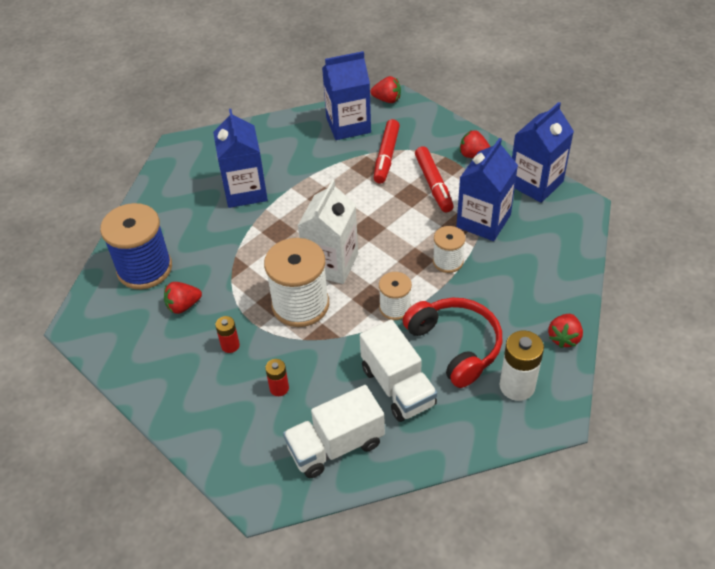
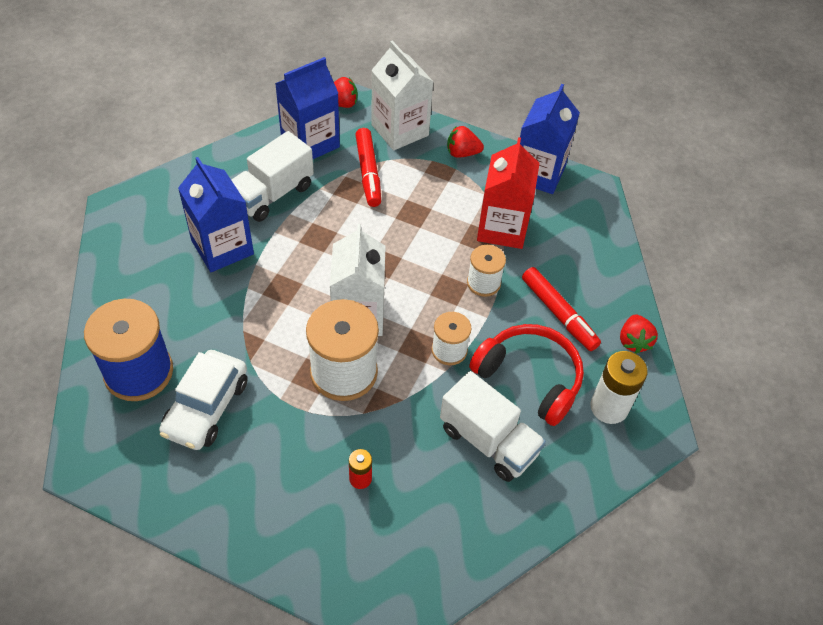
camera: 25 degrees left, 5 degrees up
(183, 306) = (206, 407): red strawberry -> white car
(230, 345) = (283, 442): red battery -> none
(335, 446) = (450, 529): white truck -> white truck (272, 194)
(427, 128) = (400, 130): none -> white carton
(433, 184) = (433, 196): red marker -> red marker (559, 314)
(483, 221) = (502, 228): blue carton -> red carton

